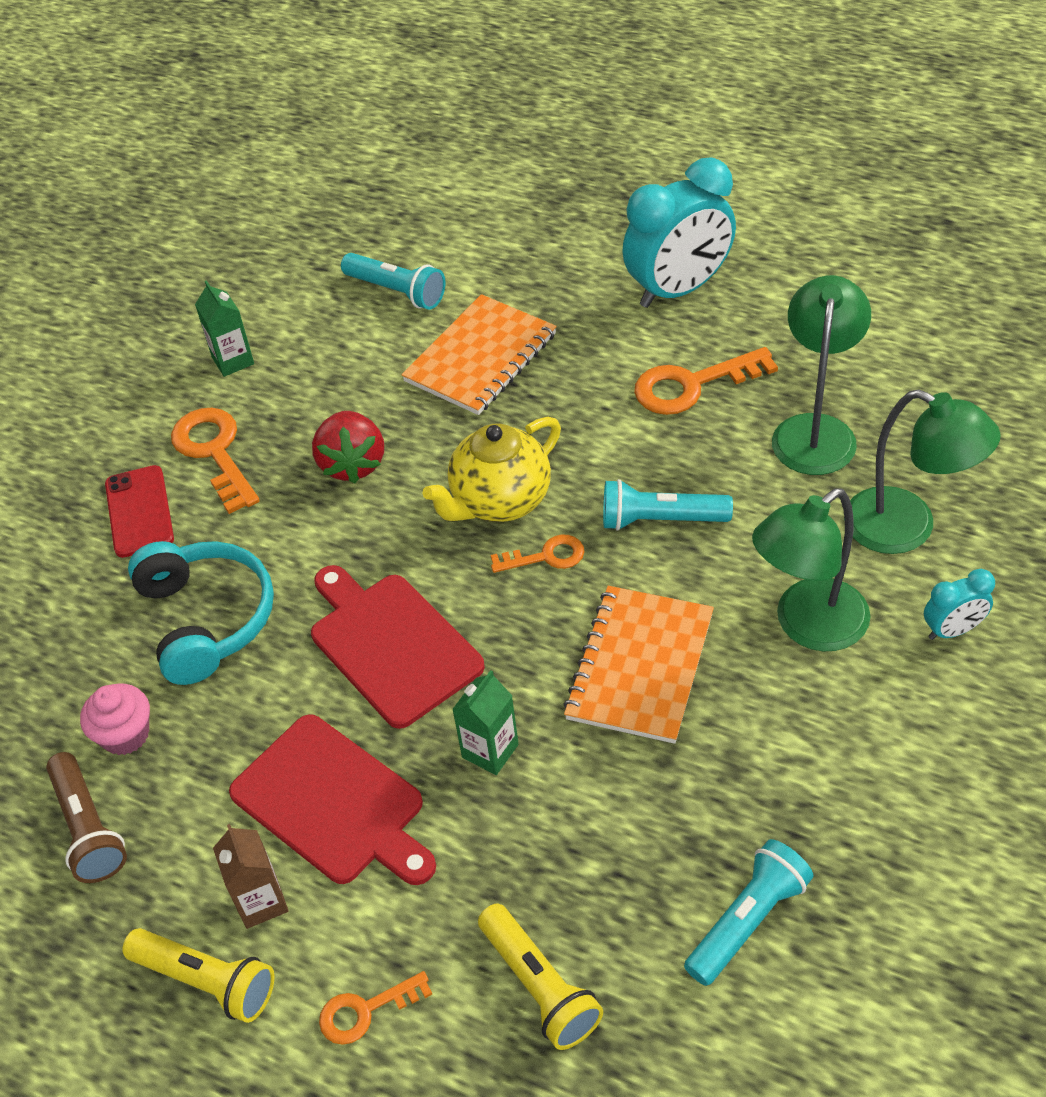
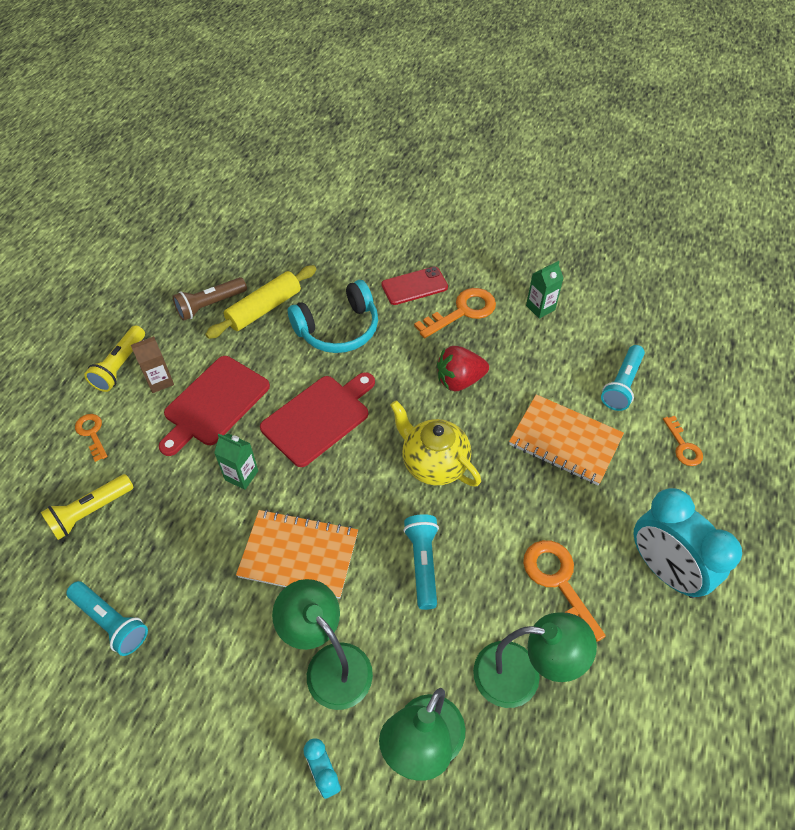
camera: 80 degrees right, 5 degrees up
(125, 735) = (264, 308): pink cupcake -> yellow rolling pin
(546, 556) = (388, 494): orange key -> orange key (683, 446)

